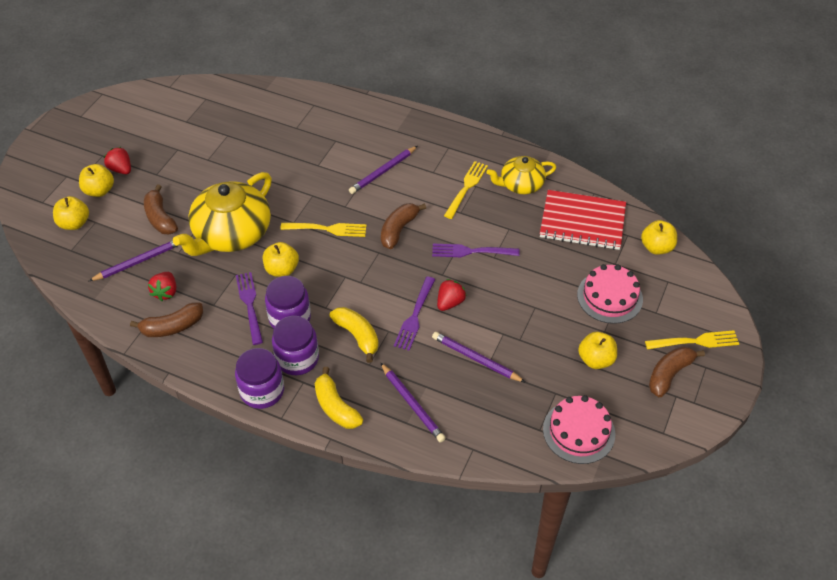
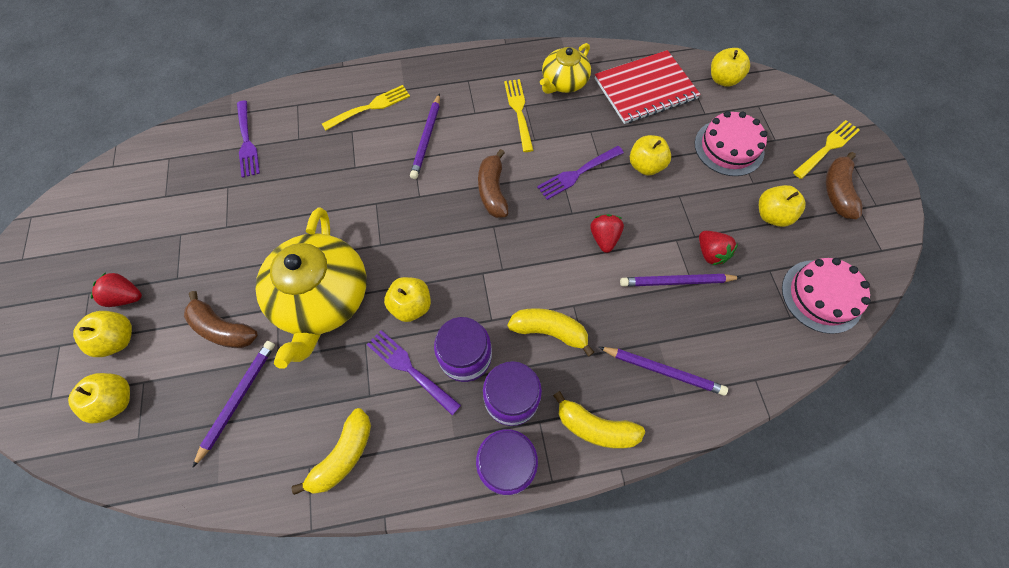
camera: 35 degrees left, 15 degrees up
(166, 292) = (301, 417): red strawberry -> red strawberry (710, 253)
(172, 327) = (343, 455): brown banana -> yellow banana
(326, 229) = (421, 232): yellow fork -> yellow fork (369, 108)
(415, 315) = (584, 272): purple fork -> purple fork (246, 141)
(528, 274) = (645, 166): none -> yellow apple

